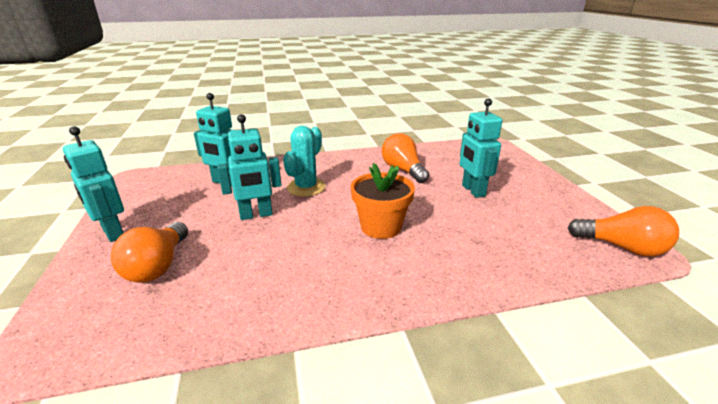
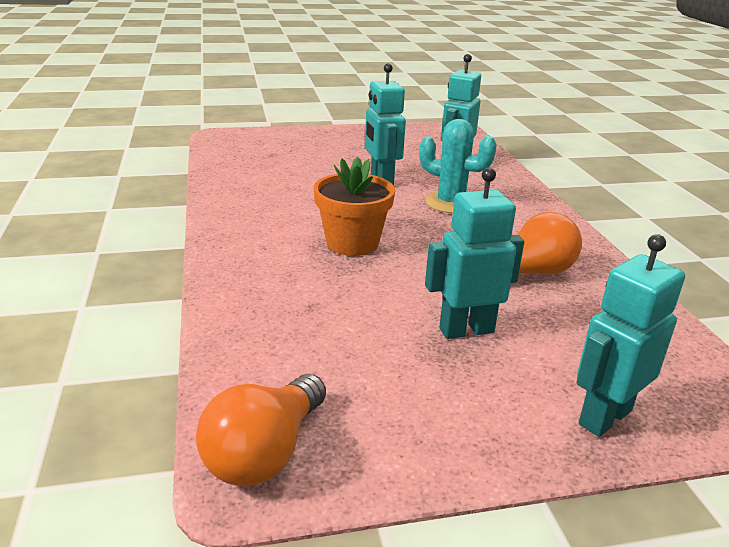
camera: 90 degrees right, 0 degrees up
(112, 233) = (352, 134): turquoise robot -> turquoise robot (604, 417)
(158, 266) = (300, 152): orange light bulb -> none

